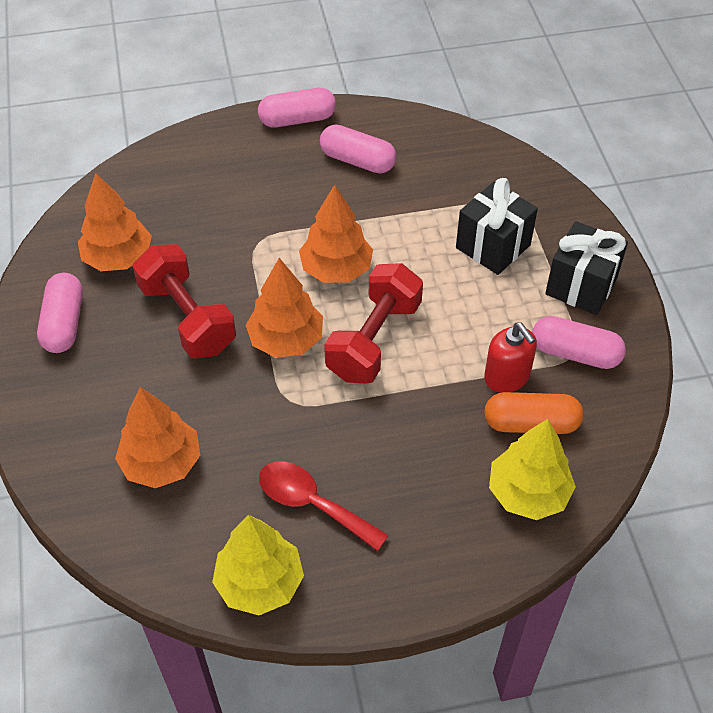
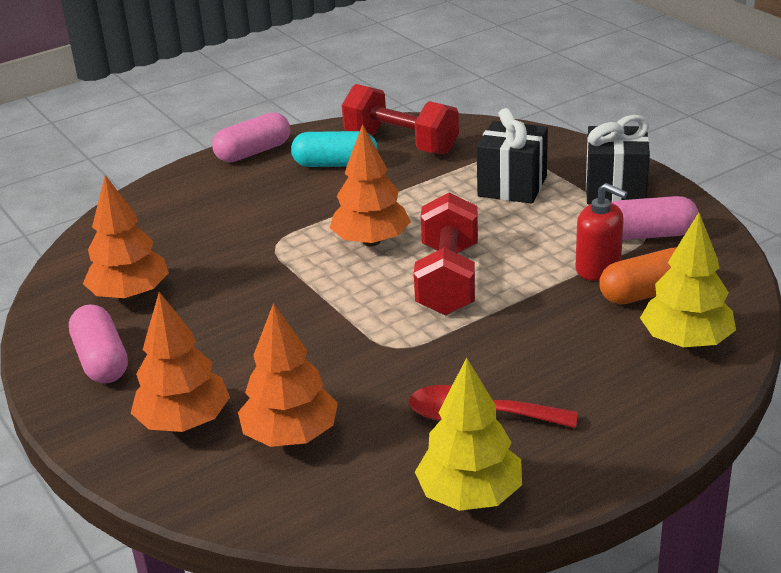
camera: 20 degrees left, 20 degrees down
(187, 318) = (239, 318): red dumbbell -> red dumbbell (401, 143)
(286, 340) = (357, 304): orange tree -> orange tree (184, 422)
(357, 161) = (335, 164): pink capsule -> turquoise capsule

